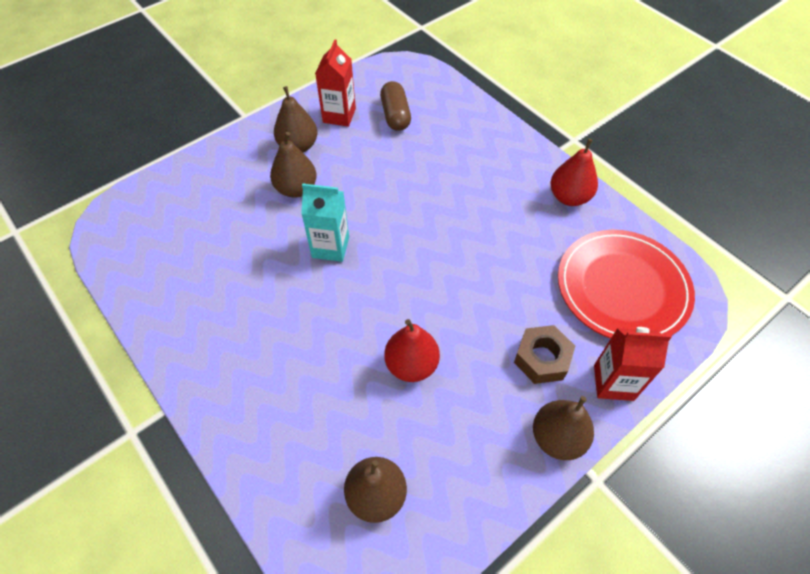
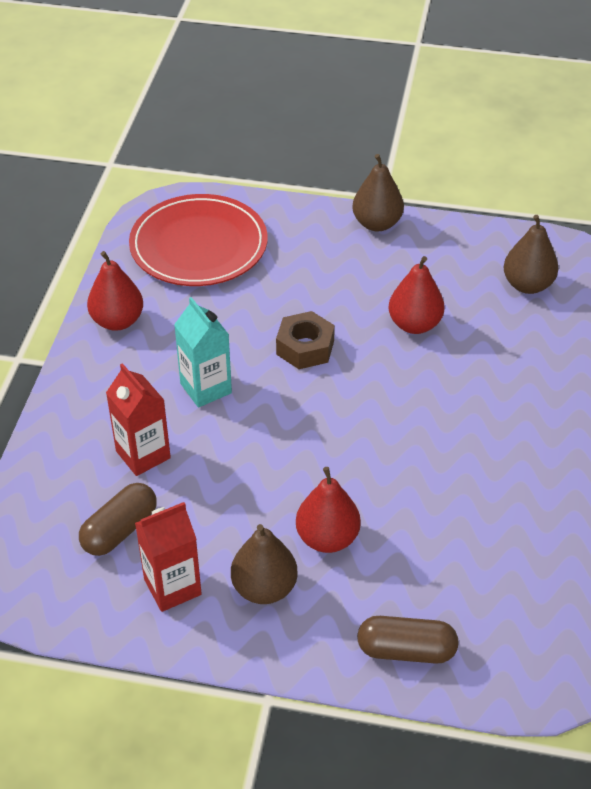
camera: 130 degrees left, 10 degrees down
(200, 174) = (406, 650): none -> brown capsule
(296, 189) = (327, 538): brown pear -> red pear
(330, 247) = (366, 453): turquoise carton -> turquoise carton (206, 388)
(542, 359) = (321, 258): brown nut -> brown nut (305, 347)
(613, 382) = (298, 216): red carton -> red carton (143, 454)

